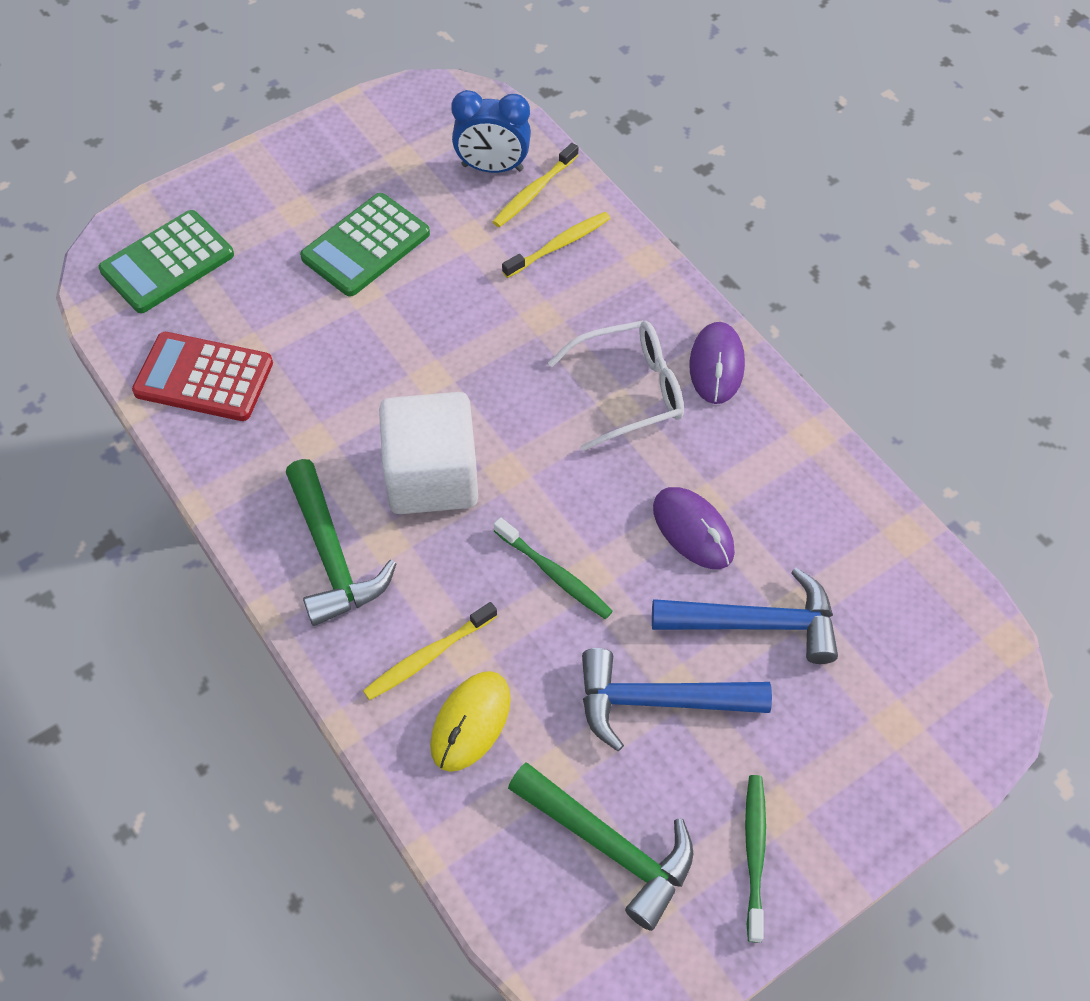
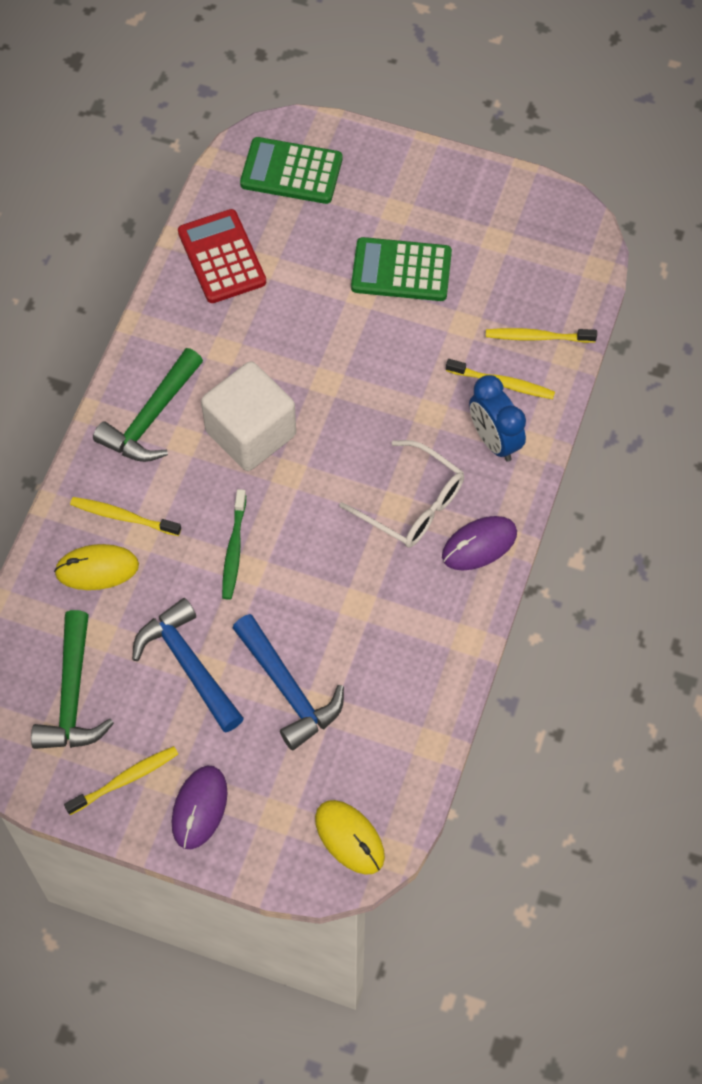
camera: 55 degrees right, 5 degrees up
(492, 168) = (536, 297): blue clock -> blue clock (494, 440)
(693, 530) = (331, 610): purple mouse -> purple mouse (199, 808)
(754, 854) = (124, 780): green toothbrush -> yellow toothbrush
(965, 670) = (349, 838): none -> yellow mouse

